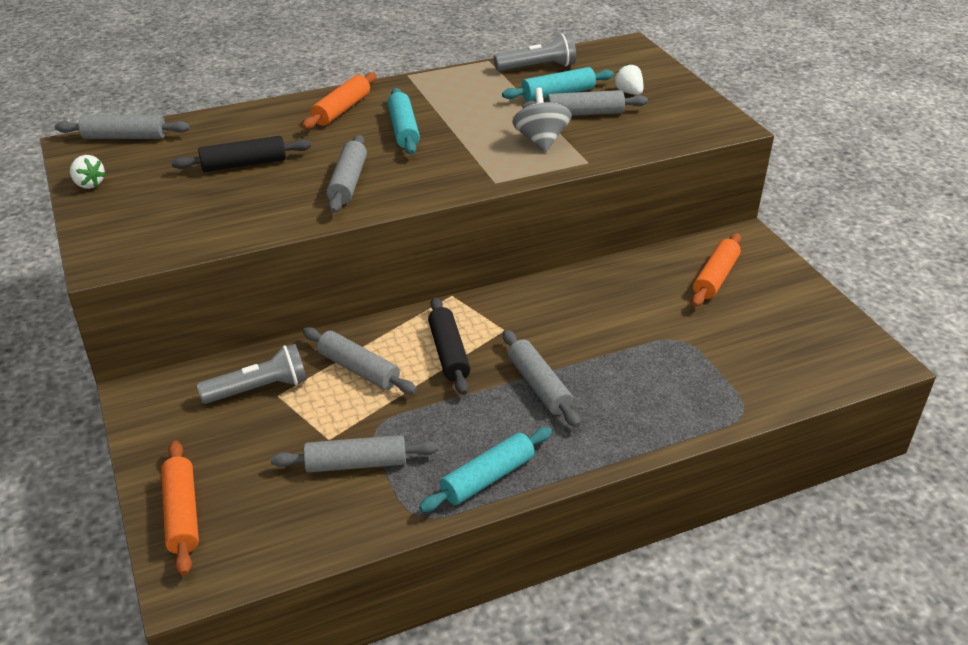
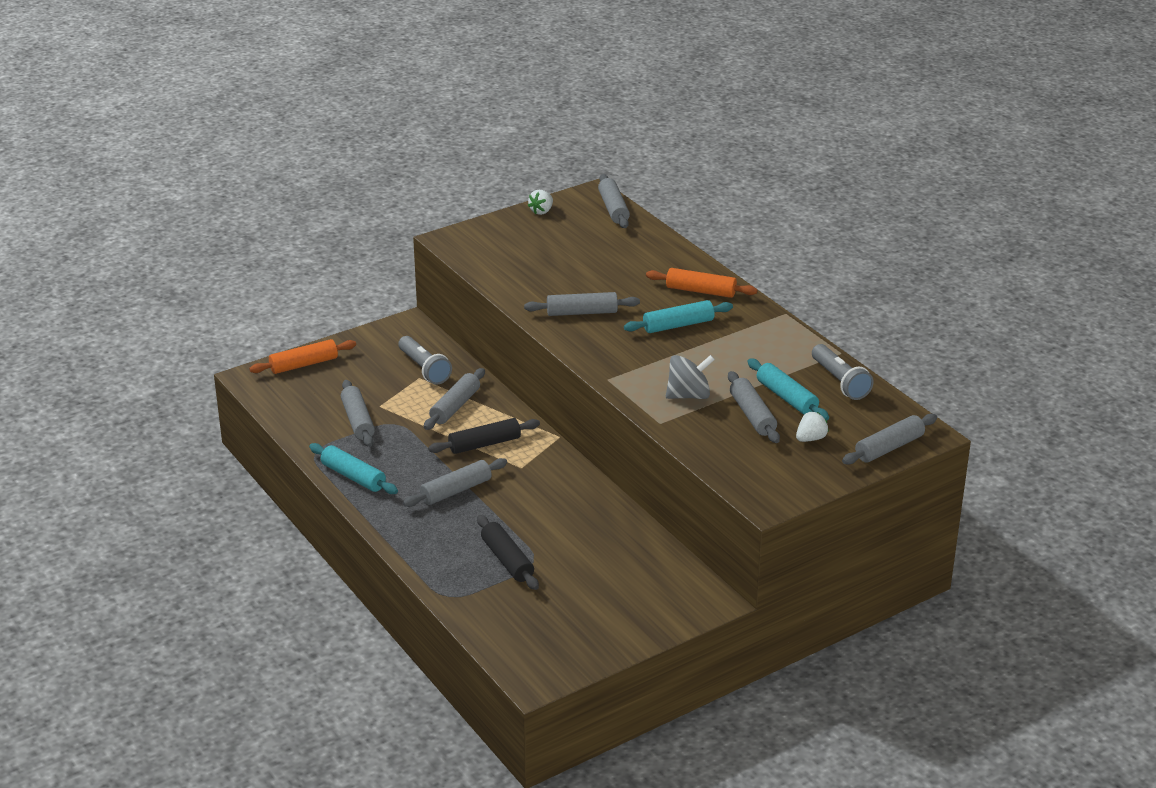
camera: 80 degrees right, 5 degrees down
(244, 164) = (592, 264): black rolling pin -> black rolling pin (507, 560)
(647, 62) = (889, 448): none -> grey rolling pin
(715, 277) = (634, 580): orange rolling pin -> none

